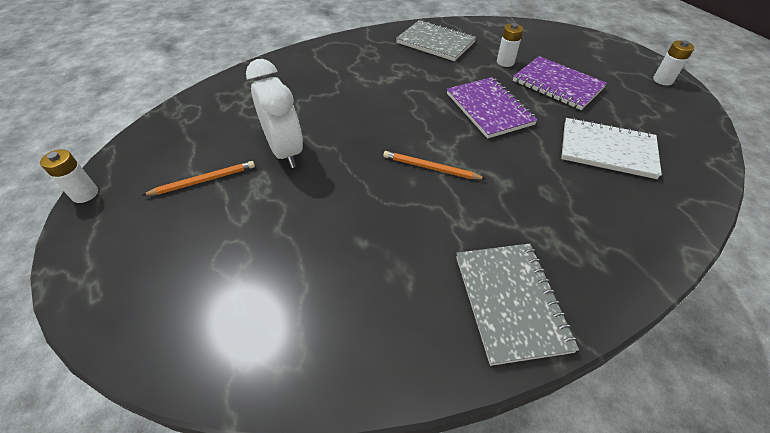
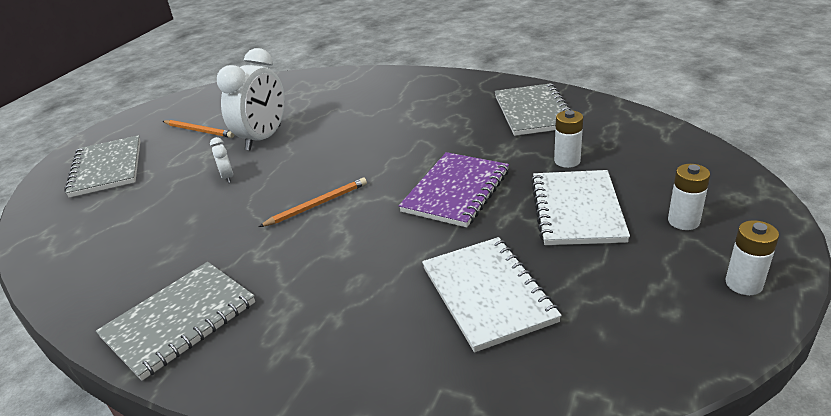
camera: 55 degrees right, 15 degrees down
(85, 194) = (150, 107): white battery -> white battery (683, 221)
(171, 270) = (107, 168): none -> grey notebook
(321, 196) = (227, 177): none -> white clock
(430, 168) = (317, 204): orange pencil -> orange pencil turned 75 degrees clockwise
(557, 85) = (576, 210): purple notebook -> white notebook

